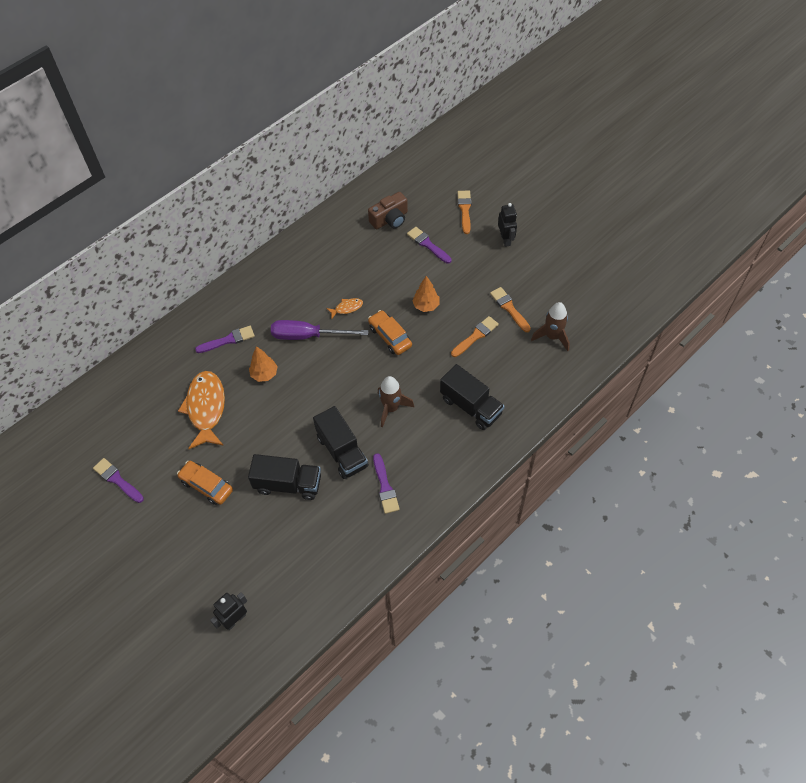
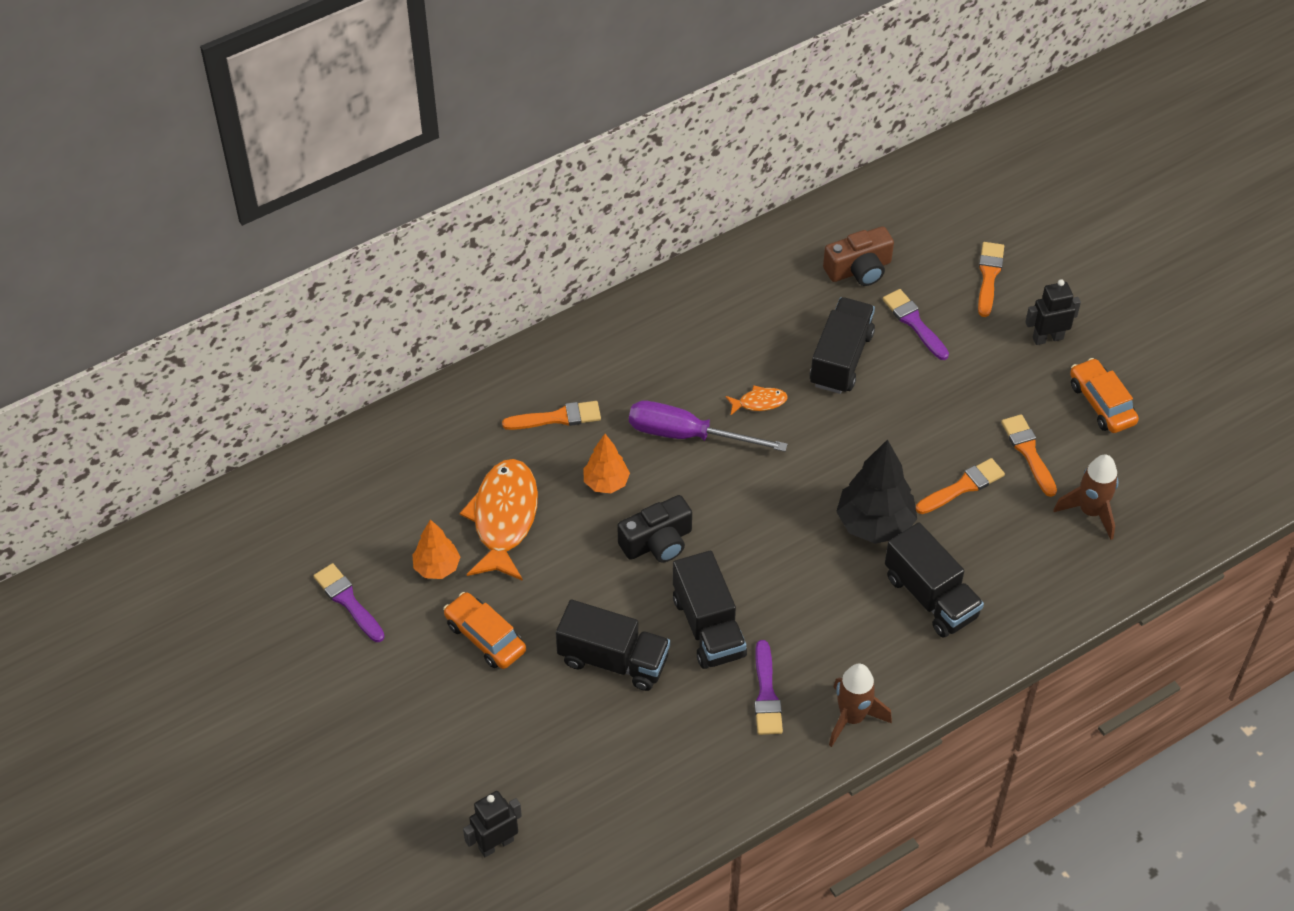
camera: 10 degrees right, 5 degrees down
(228, 340) = (557, 418): purple brush -> orange brush
(302, 405) = (657, 542): none -> black camera
(390, 273) = (841, 359): none -> black truck
(390, 336) = (821, 461): orange car -> orange car (1101, 403)
(391, 408) = (800, 575): brown rocket -> brown rocket (852, 718)
(426, 306) = (890, 422): orange tree -> orange tree (437, 567)
(429, 368) = (875, 524): none -> black tree
(505, 239) = (1047, 338): black robot -> black robot turned 105 degrees counterclockwise

